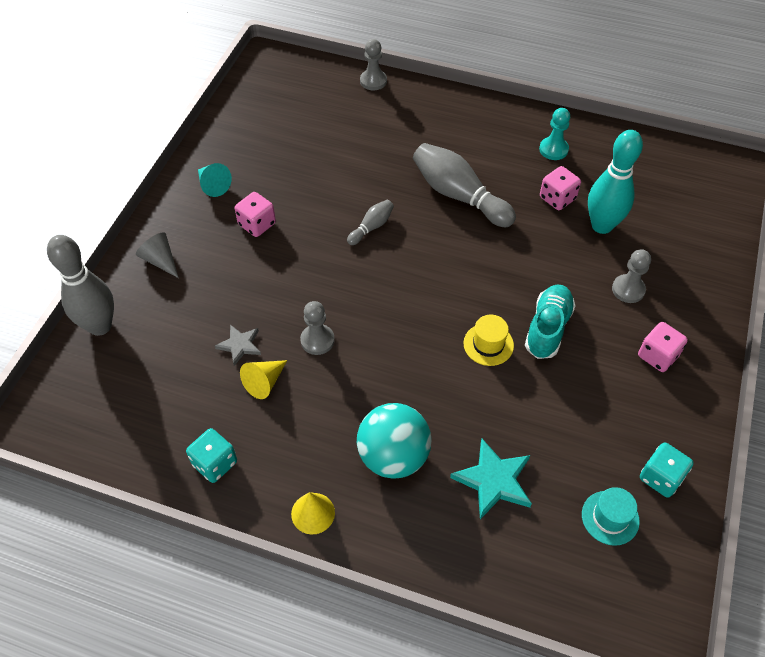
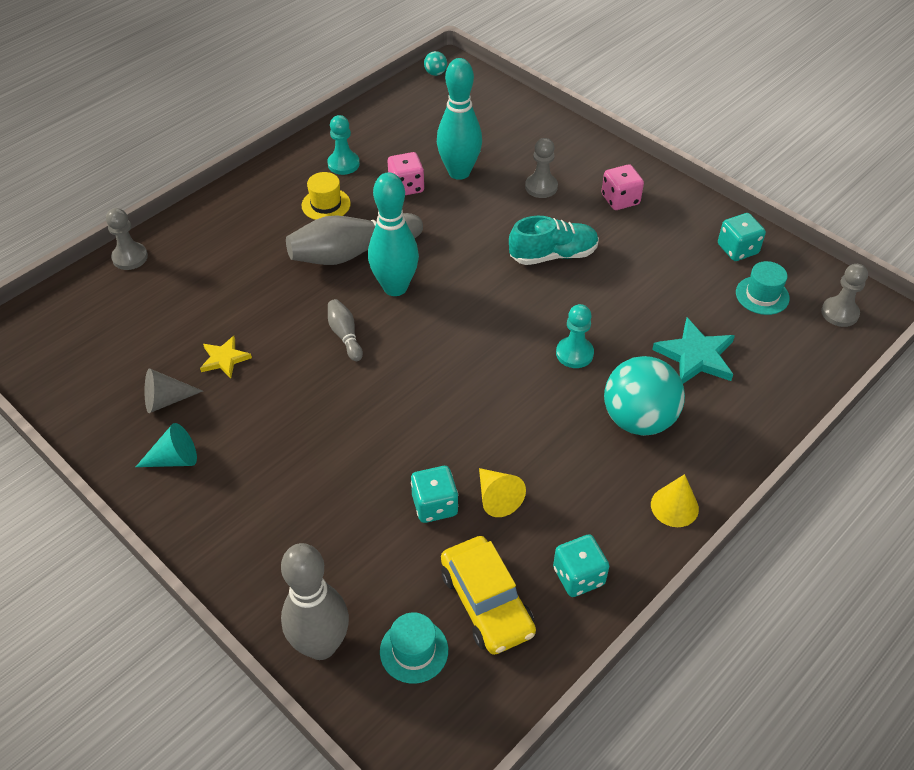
camera: 65 degrees left, 5 degrees down
(113, 380) = (414, 651): none -> turquoise hat
(160, 260) = (258, 549): grey cone -> grey cone (166, 400)
(168, 410) = (487, 602): none -> yellow car
(240, 345) = (435, 505): grey star -> turquoise dice
(257, 224) = (269, 434): pink dice -> none
(311, 171) = (224, 359): none -> yellow star
(317, 340) = (468, 433): grey pawn -> grey pawn (839, 313)
(439, 237) = (395, 287): none -> turquoise bowling pin
(441, 384) = (574, 353): none -> turquoise pawn
(488, 344) = (548, 302): yellow hat -> yellow hat (326, 204)
(547, 328) = (553, 255): turquoise shoe -> turquoise shoe turned 120 degrees clockwise
(717, 160) = (435, 73): none -> turquoise ball

